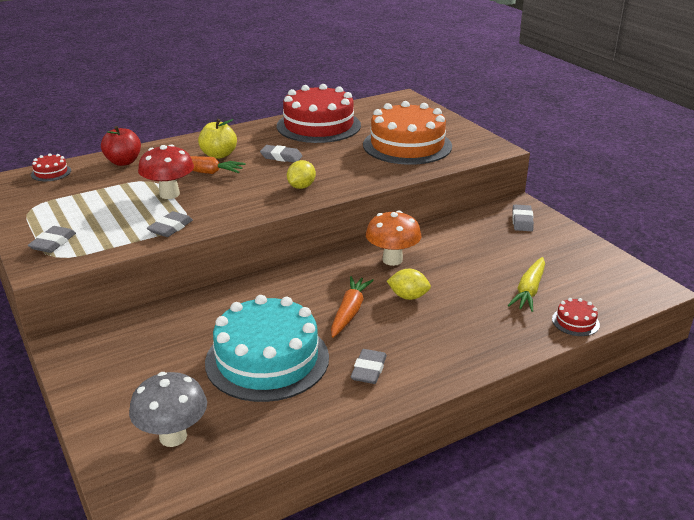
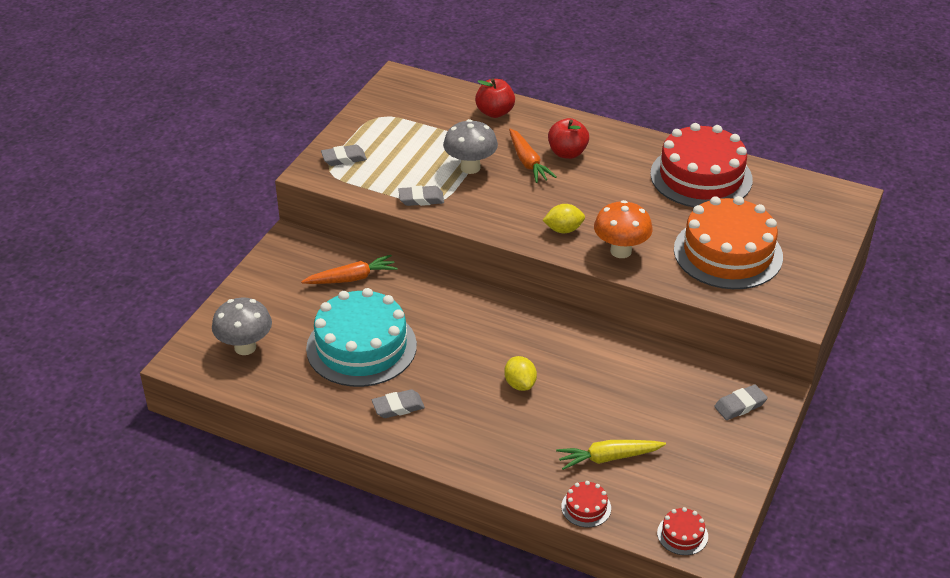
camera: 55 degrees right, 10 degrees up
(51, 172) = (437, 90): red cake -> red cake (682, 534)
(169, 194) = (470, 167): red mushroom -> grey mushroom
(219, 155) = (567, 153): yellow apple -> red apple
(281, 157) = (606, 189): grey eraser -> none
(349, 312) = (463, 360): orange carrot -> orange carrot (351, 278)
(392, 260) = (568, 348): orange mushroom -> orange mushroom (621, 251)

